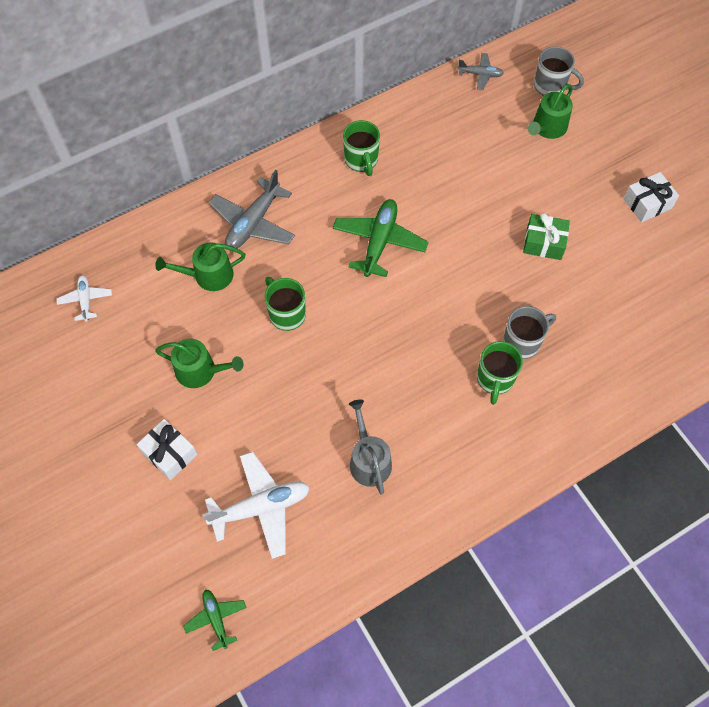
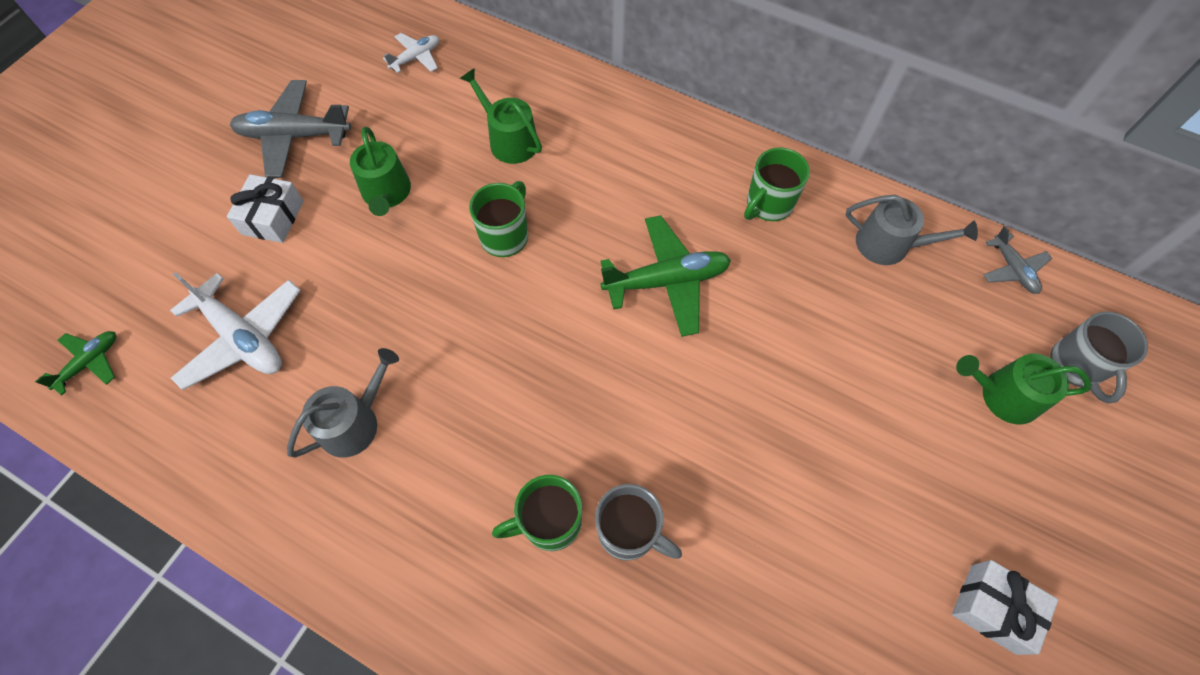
camera: 60 degrees right, 0 degrees up
(253, 223) = (603, 145): grey plane -> grey plane (294, 136)
(428, 119) = (889, 245): none -> grey watering can
(544, 243) = (808, 483): green gift -> none

